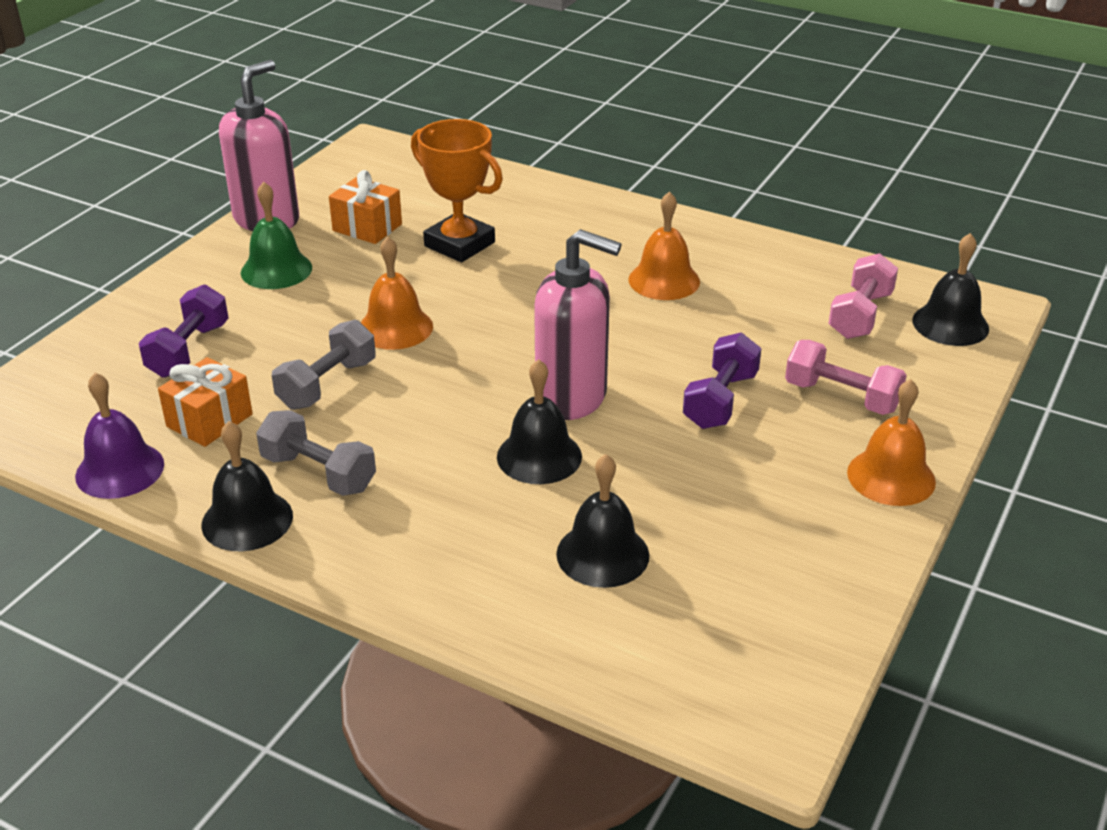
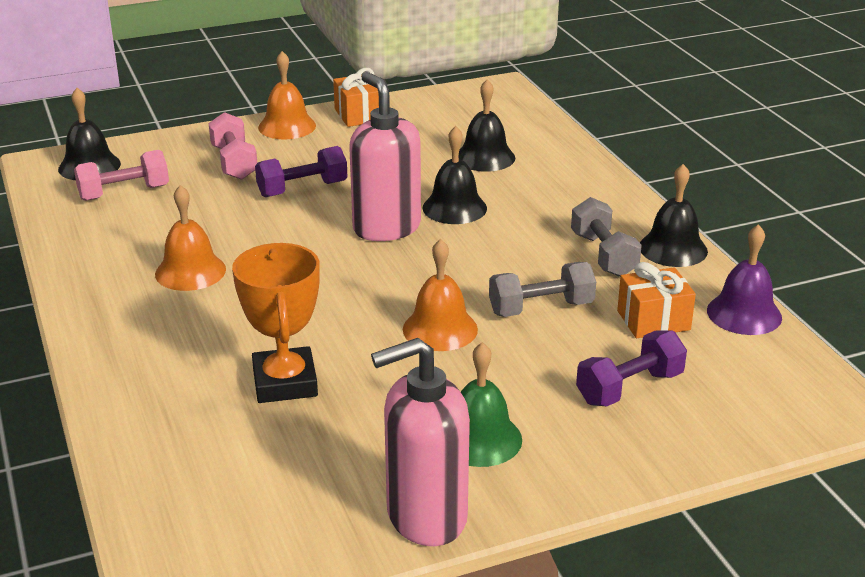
camera: 140 degrees left, 5 degrees down
(367, 227) = (339, 448): orange gift -> orange gift (359, 115)

